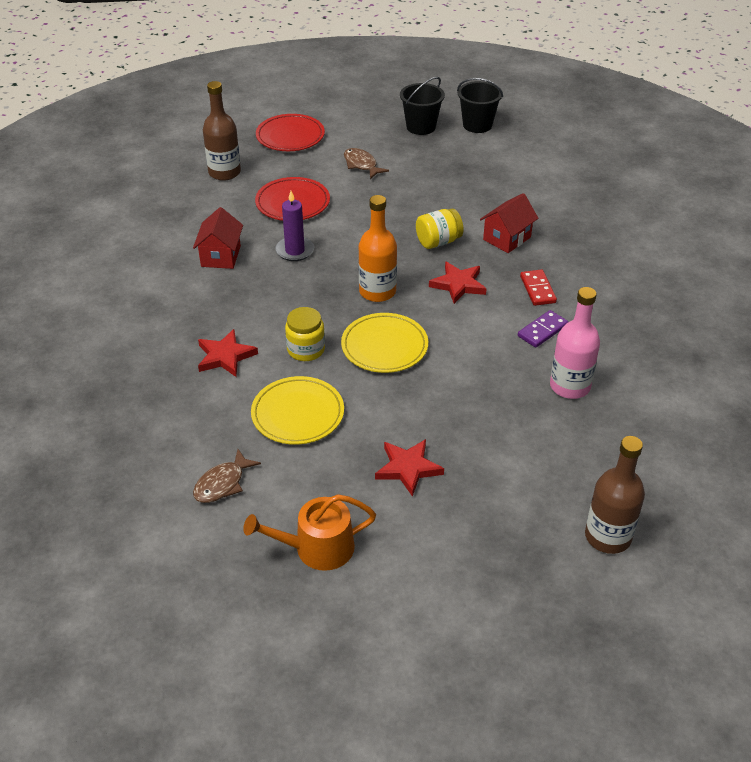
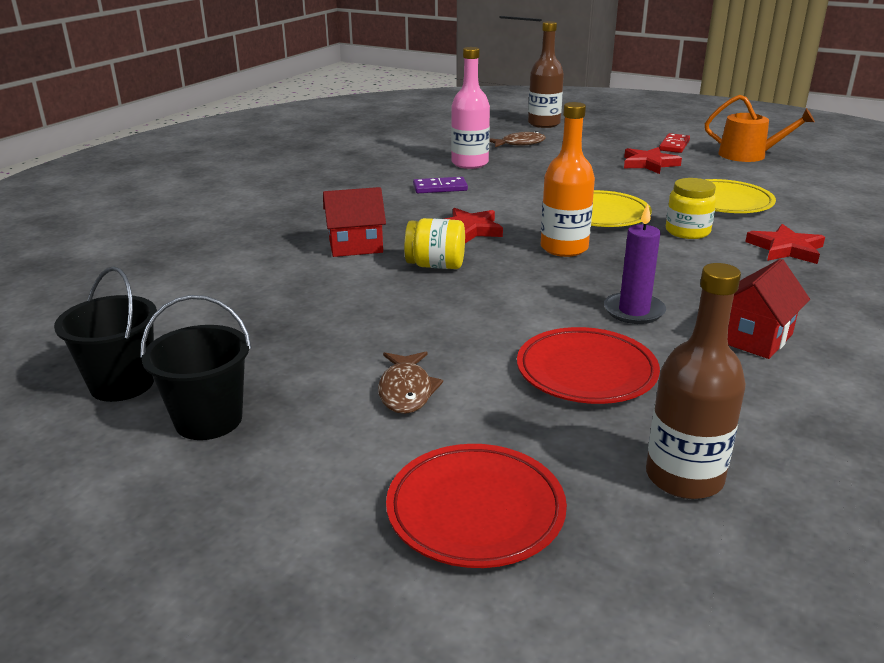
camera: 145 degrees left, 15 degrees down
(222, 483) = (816, 189): brown fish -> brown fish (519, 144)
(537, 289) = (397, 207): red domino -> red domino (674, 145)

